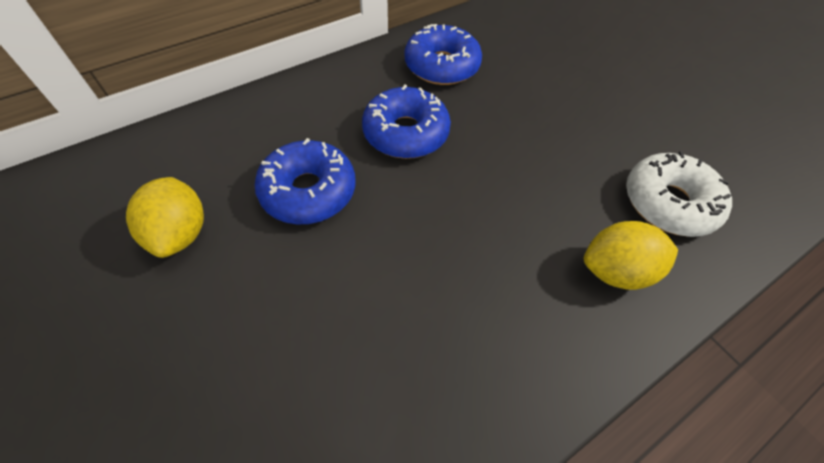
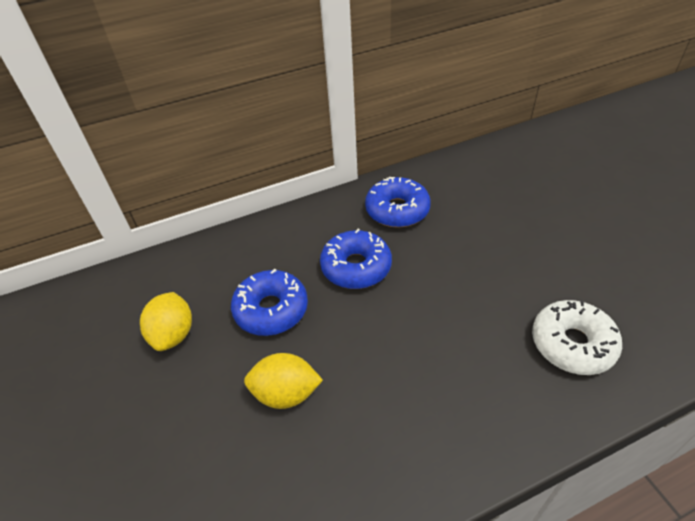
camera: 15 degrees right, 10 degrees down
(615, 270) = (509, 397): yellow lemon -> yellow lemon (286, 393)

